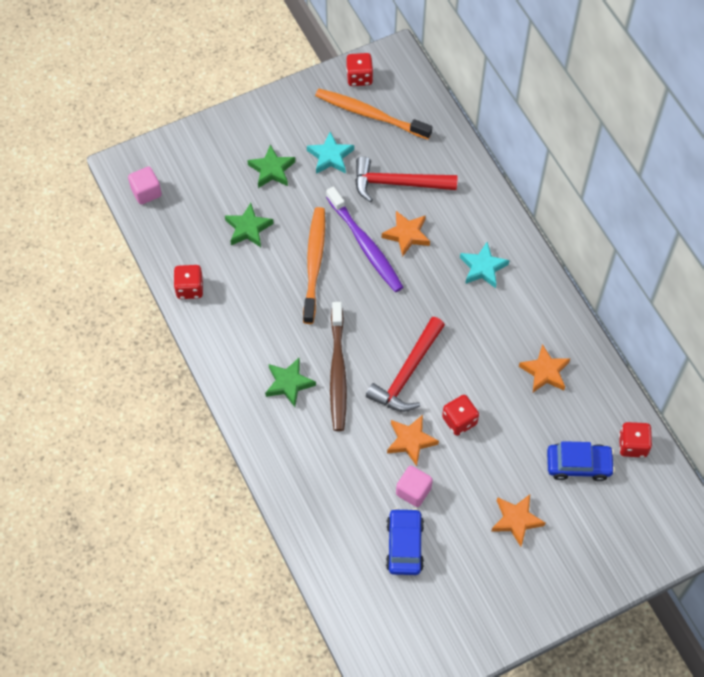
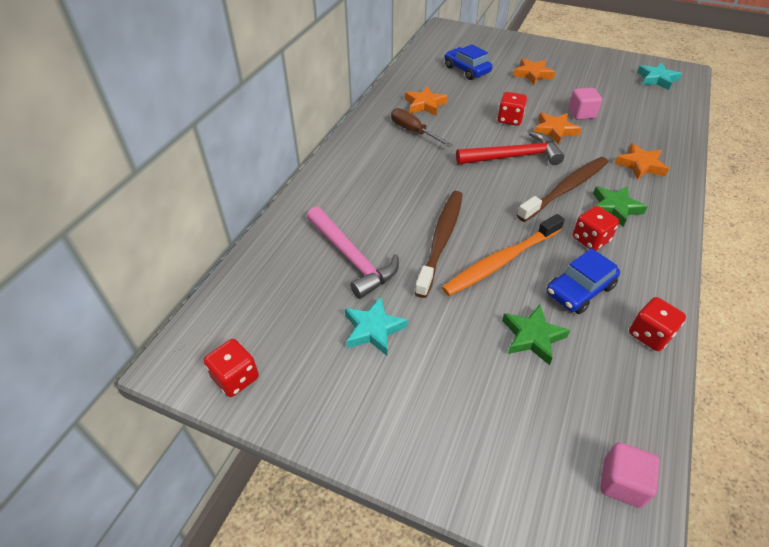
camera: 130 degrees left, 15 degrees down
(272, 170) = (444, 370): green star -> none
(365, 245) = (441, 240): purple toothbrush -> brown toothbrush
(370, 114) = (284, 332): orange toothbrush -> none
(397, 184) = (352, 258): red hammer -> pink hammer
(404, 545) = (615, 101): blue car -> blue car (579, 290)
(406, 235) = (399, 221): orange star -> orange star (640, 165)
(483, 268) = (379, 166): turquoise star -> turquoise star (657, 79)
(509, 328) = (413, 132): none -> brown screwdriver
(632, 445) = (427, 59): red dice -> red dice (590, 239)

